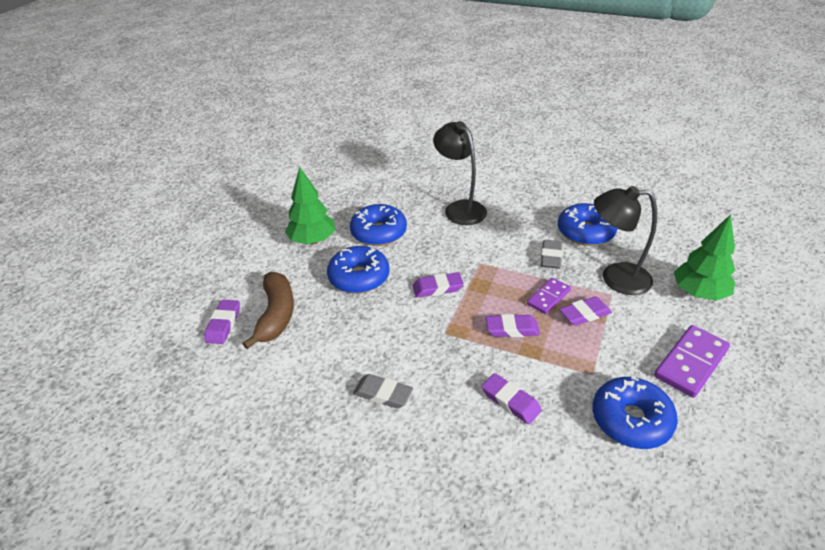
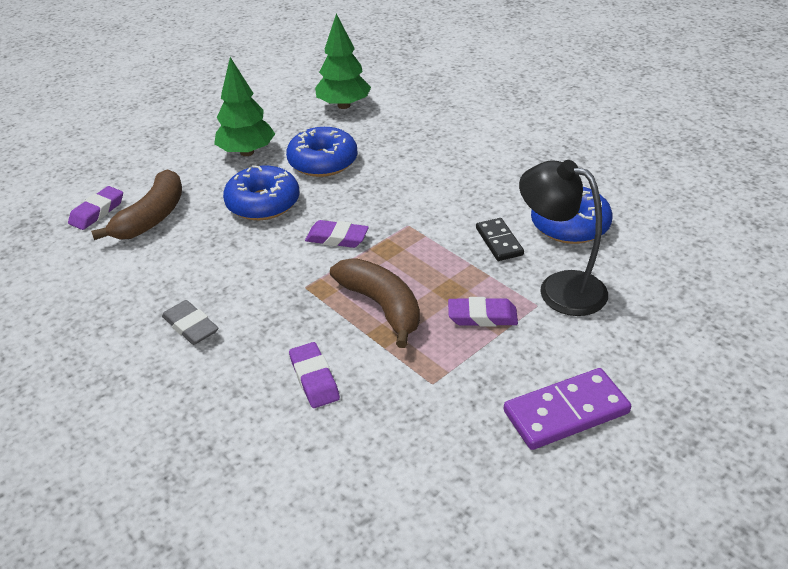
camera: 25 degrees right, 0 degrees up
(460, 208) = (437, 158): black lamp -> none
(512, 329) = (382, 306): purple eraser -> brown banana
(548, 297) = (455, 285): purple domino -> none
(551, 257) = (499, 241): grey eraser -> black domino
(631, 420) = (432, 446): blue donut -> none
(699, 293) = (655, 338): green tree -> green tree (344, 105)

